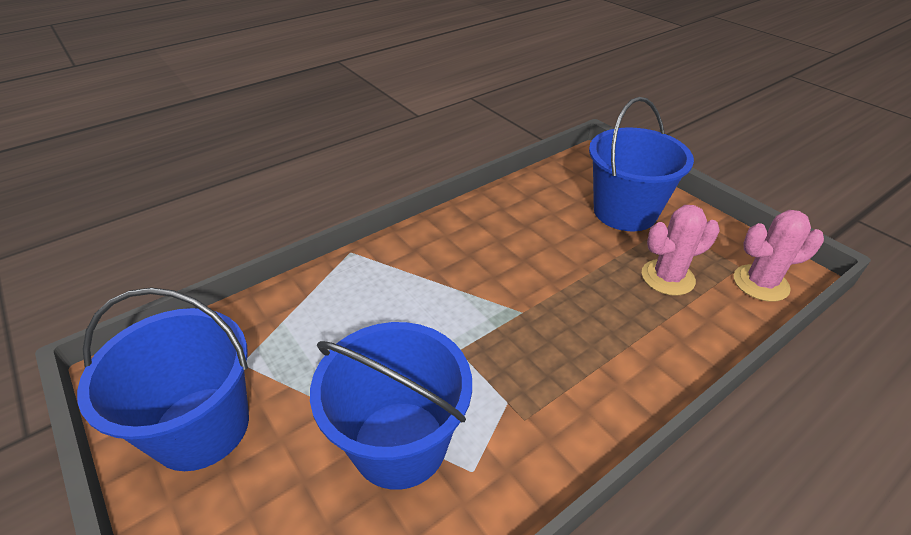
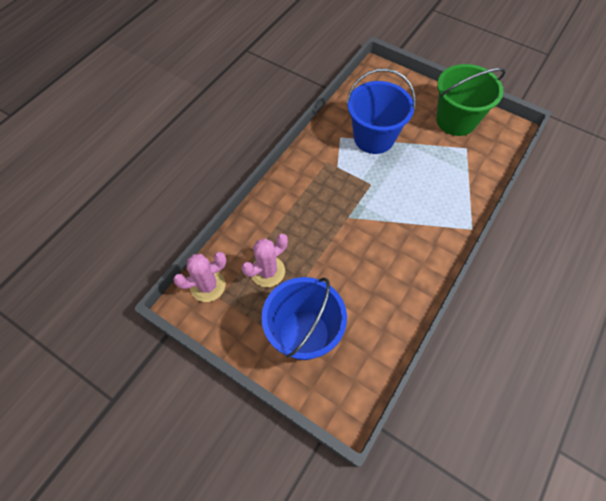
camera: 160 degrees right, 20 degrees up
(201, 427) = (456, 120): blue bucket -> green bucket

